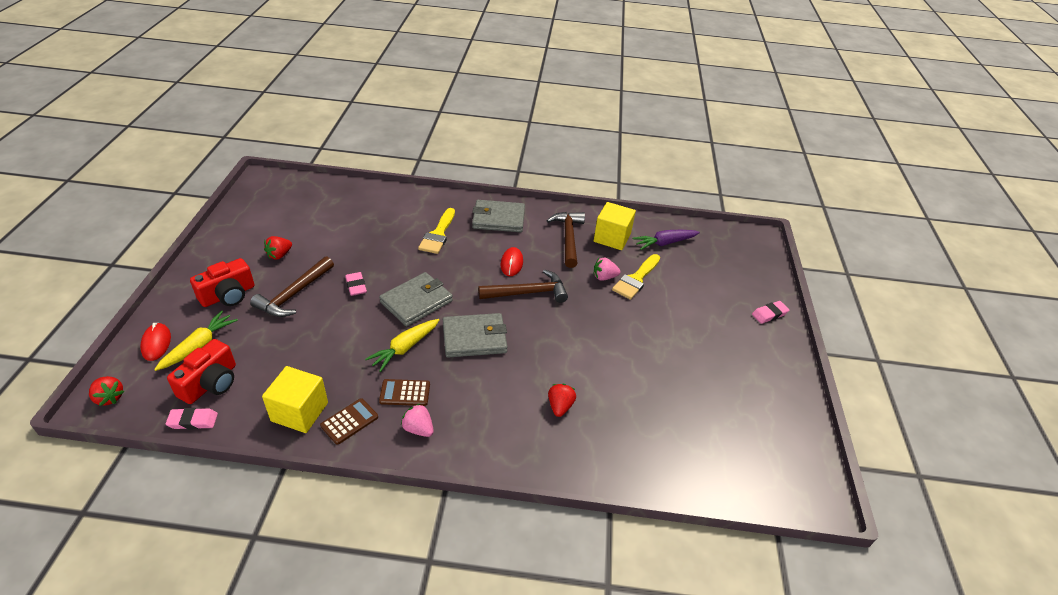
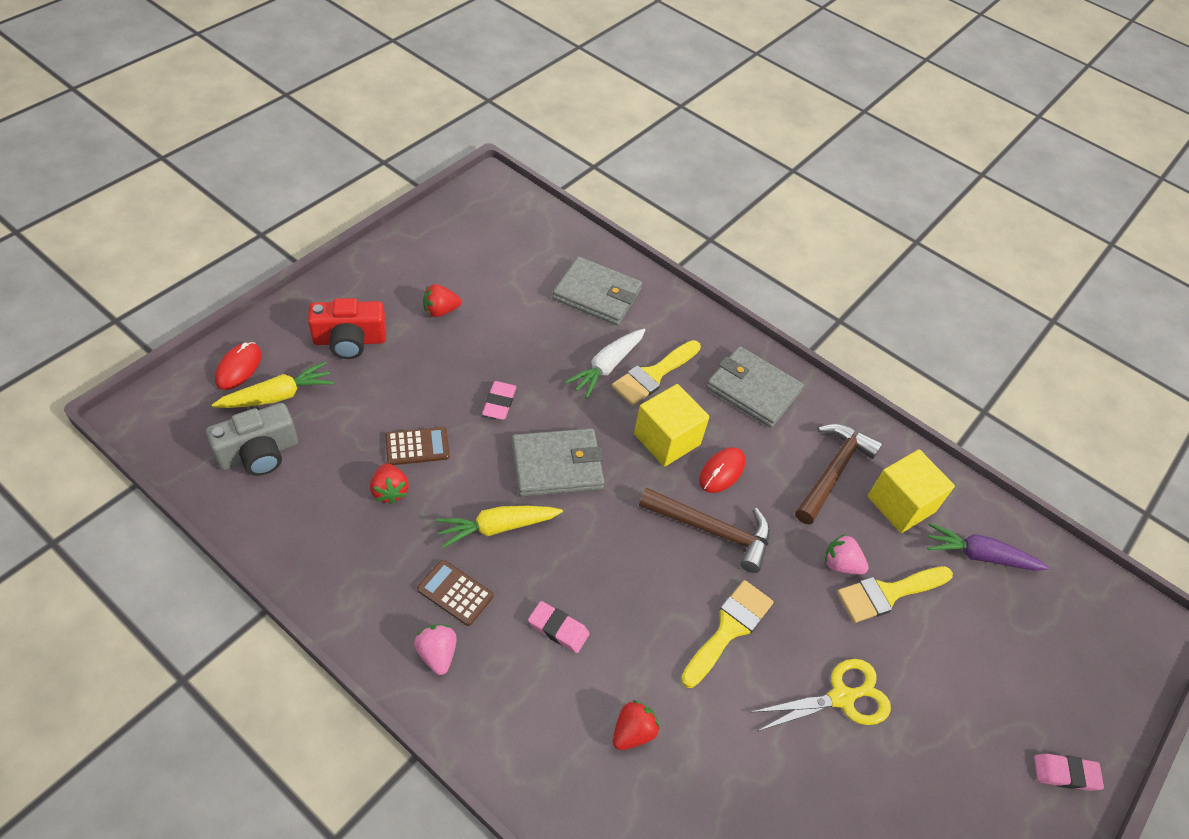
camera: 30 degrees right, 10 degrees up
(109, 397) = (154, 414): red strawberry -> red strawberry (390, 491)
(193, 421) = (212, 493): pink eraser -> pink eraser (558, 629)
(210, 383) = (259, 453): red camera -> grey camera
(294, 294) = (421, 377): brown hammer -> none
(299, 412) = (324, 547): yellow cube -> yellow cube (667, 439)
(349, 421) = (368, 594): brown calculator -> brown calculator (417, 446)
(408, 241) = (606, 367): none -> white carrot
(474, 338) = (592, 562): grey wallet -> grey wallet (597, 294)
(572, 333) = (729, 629): none -> yellow brush
(650, 335) = (841, 697): none -> yellow scissors

